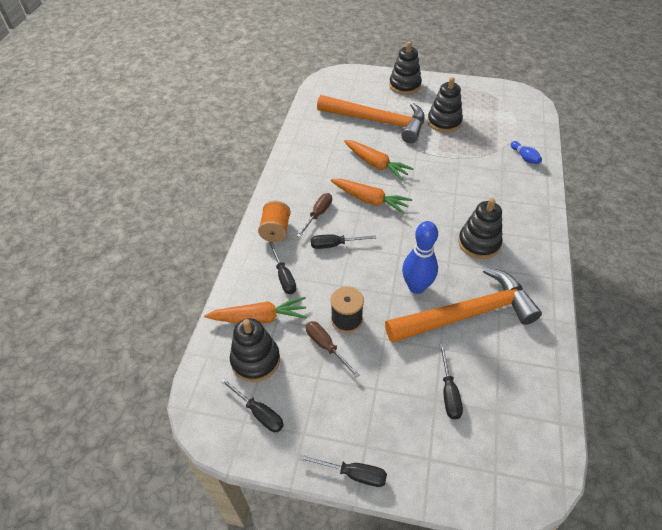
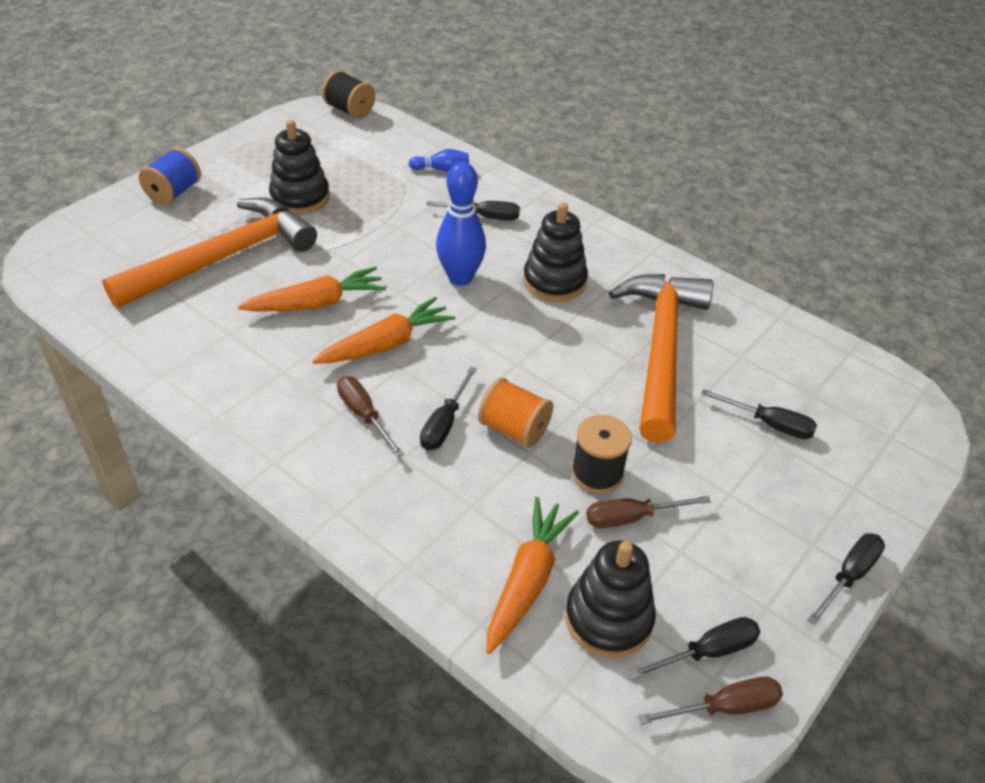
camera: 65 degrees left, 5 degrees down
(229, 432) = (724, 707): none -> brown screwdriver
(275, 230) = (354, 484): orange spool -> orange spool (514, 429)
(284, 277) = (464, 513): black screwdriver -> black screwdriver (484, 217)
(405, 85) = (174, 193): black stacking toy -> blue spool
(416, 287) = (587, 374): blue bowling pin -> blue bowling pin (460, 277)
(533, 103) = (349, 110): none -> black spool

